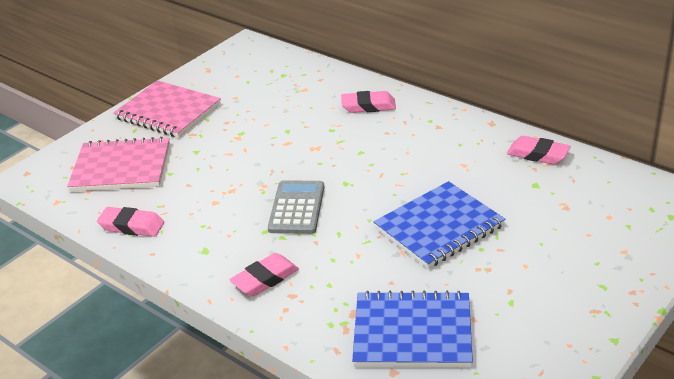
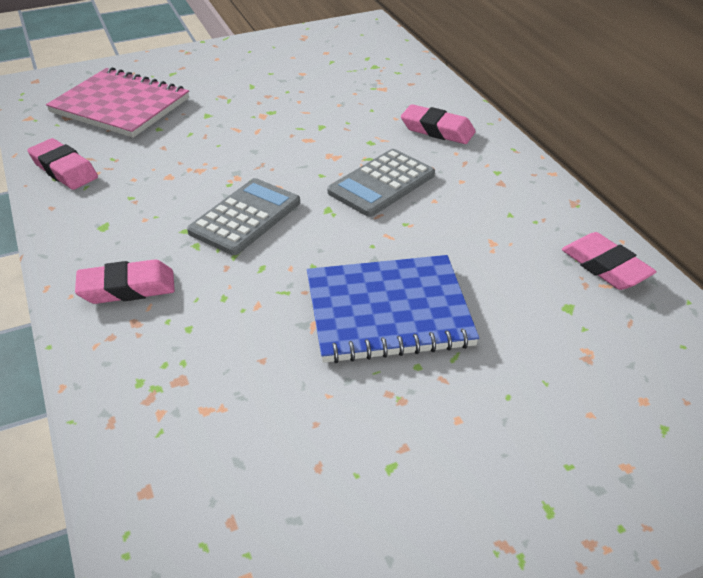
camera: 25 degrees right, 5 degrees up
(168, 111) = (222, 65): pink notebook -> none
(364, 154) = (381, 183): none -> grey calculator
(412, 333) = (221, 445): blue notebook -> none

